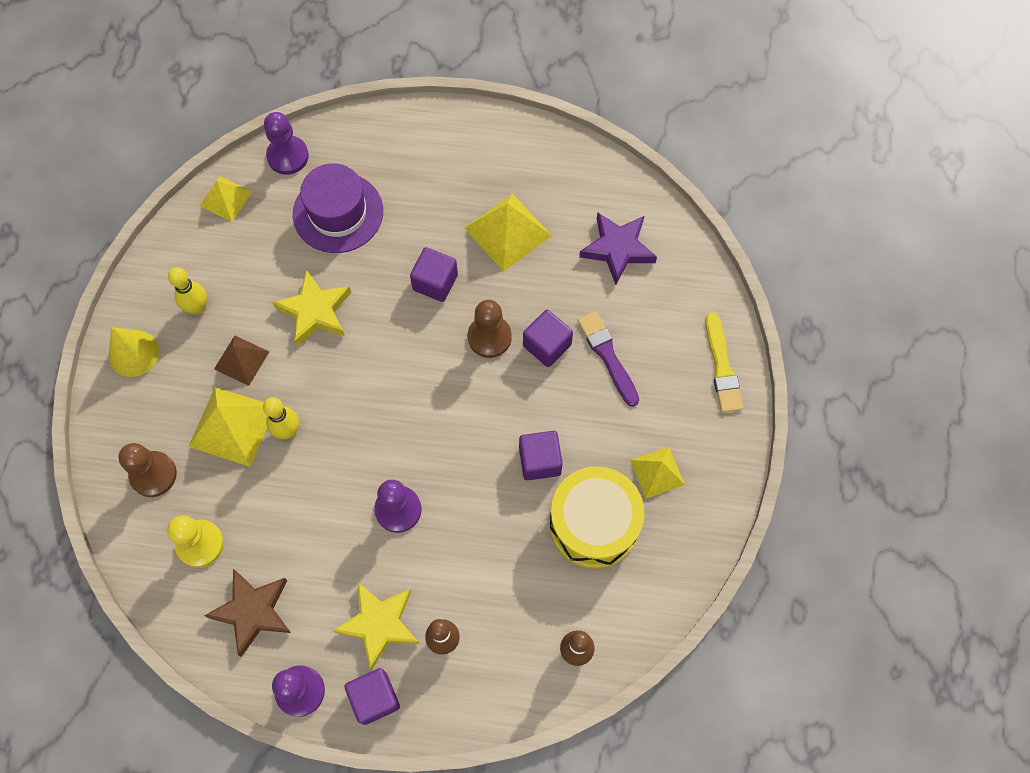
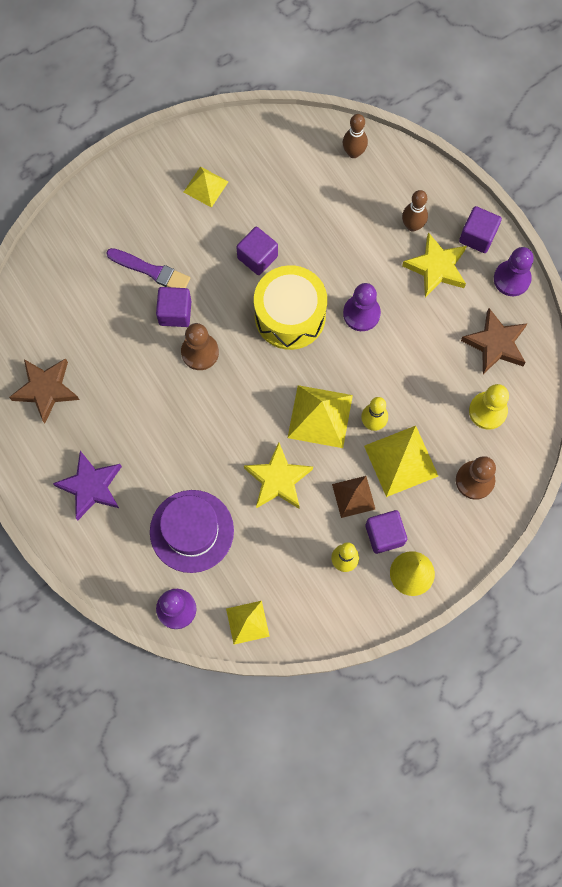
camera: 130 degrees left, 5 degrees up
(435, 282) = (189, 419): purple cube -> purple cube (384, 535)
(508, 232) = (110, 403): yellow pyramid -> yellow pyramid (320, 416)
(566, 191) = (46, 390): none -> brown star
(593, 524) = (270, 197): yellow drum -> yellow drum (290, 316)
(607, 356) = (151, 271): purple brush -> purple brush turned 90 degrees counterclockwise
(617, 249) = (65, 322): purple star -> purple star (91, 487)
(722, 367) = (101, 199): yellow brush -> none

